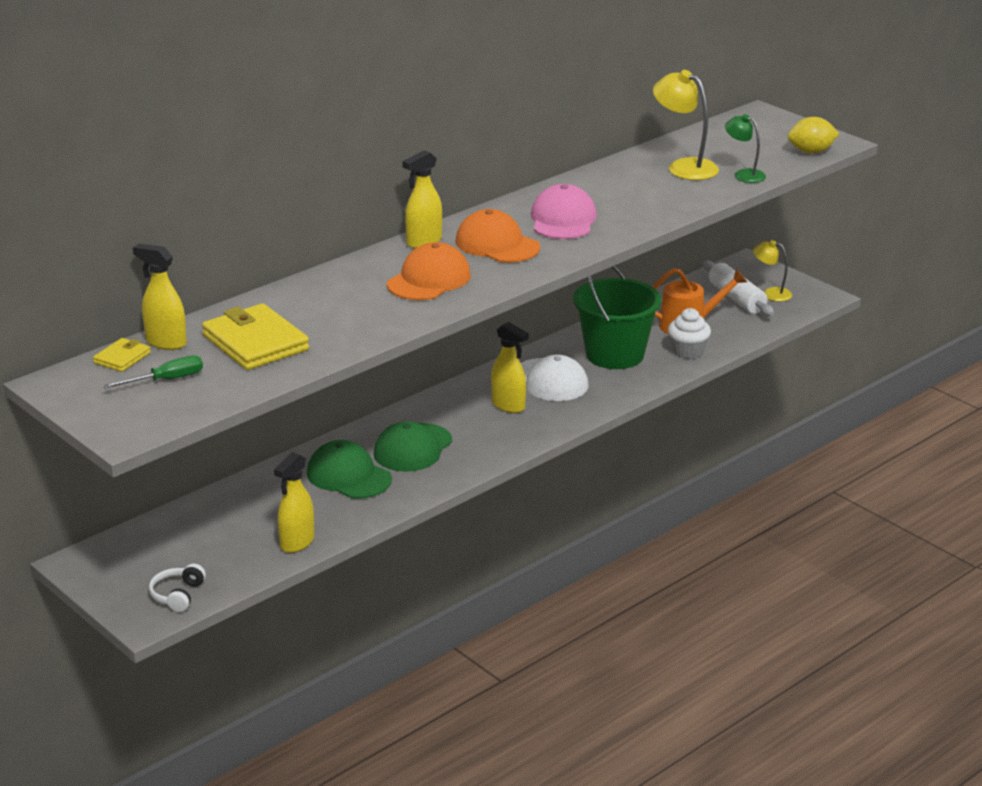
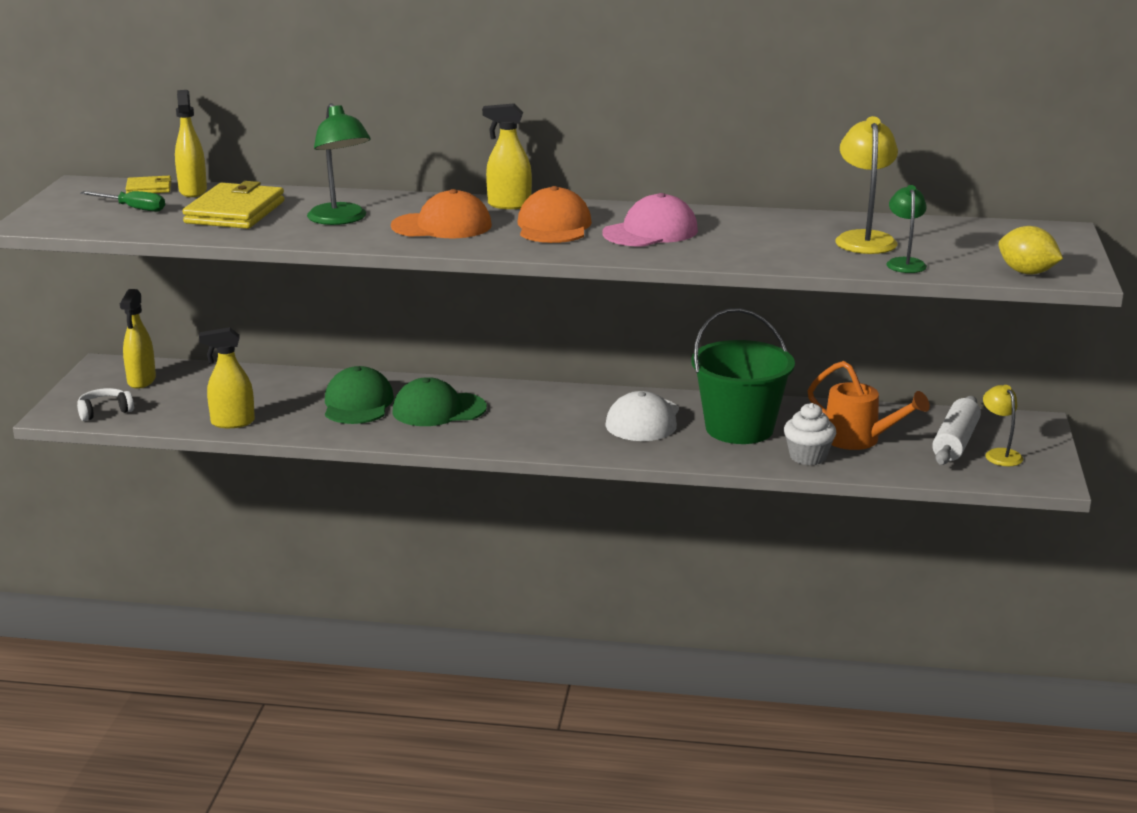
camera: 50 degrees right, 5 degrees down
(348, 309) = (341, 219): none -> green lamp
(508, 406) = (570, 419): yellow spray bottle -> yellow spray bottle (141, 381)

